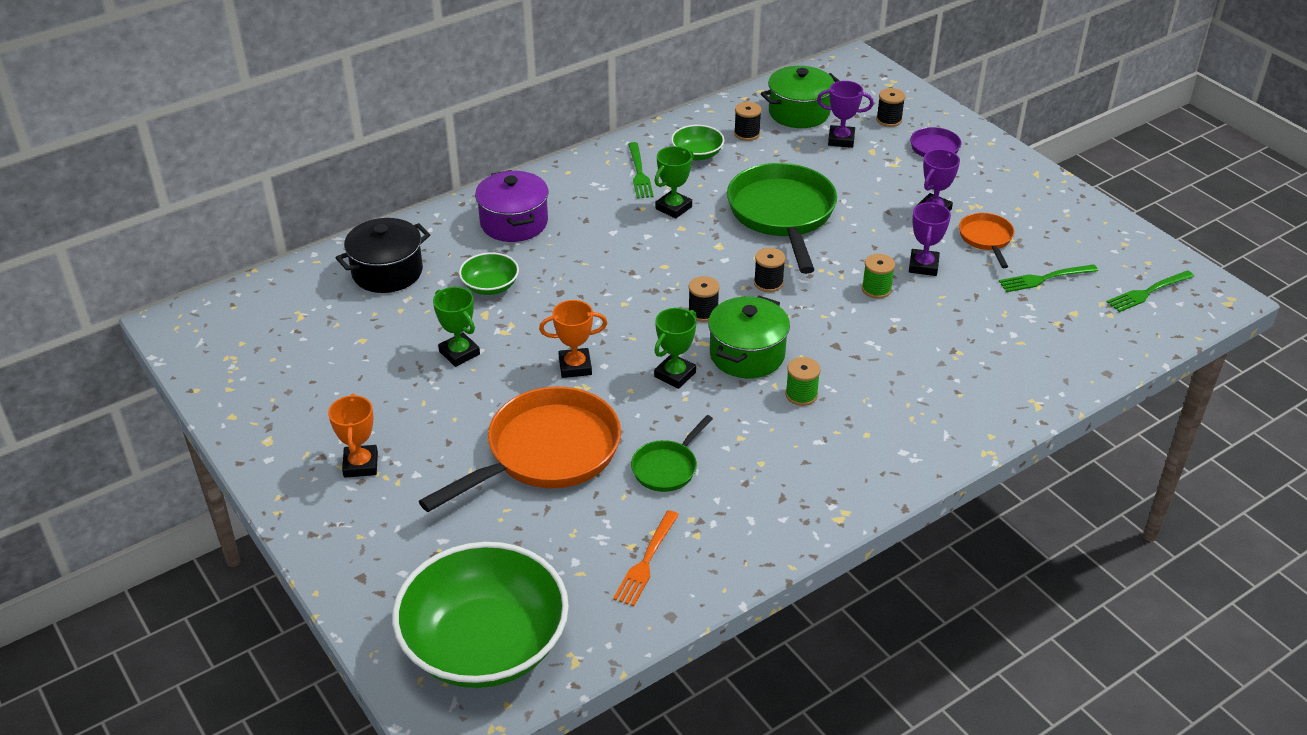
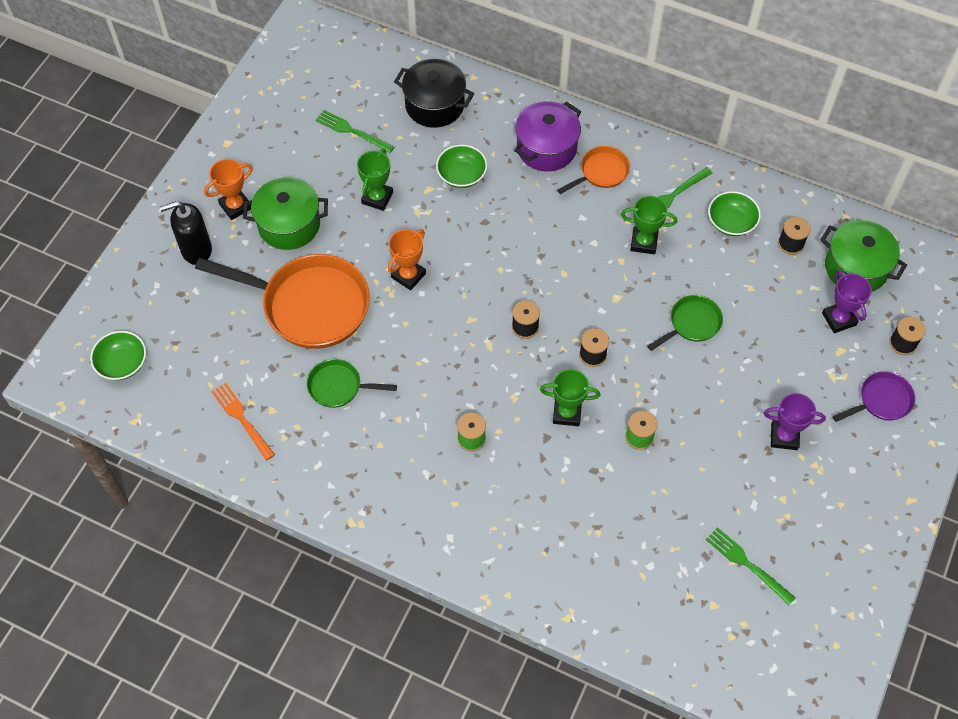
camera: 60 degrees right, 20 degrees up
(387, 520) = (196, 250): none -> black soap dispenser
(485, 644) = (122, 363): green bowl -> green bowl, size x0.45
(575, 366) = (408, 275): orange trophy -> orange trophy turned 75 degrees clockwise
(646, 562) = (241, 419): orange fork -> orange fork turned 60 degrees clockwise
(675, 375) = (440, 343): green trophy -> green trophy (567, 413)
(747, 354) = (494, 380): green pot -> green pot (289, 225)
(782, 215) = (692, 324): green pan -> green pan, size x0.49
(923, 266) = (697, 460): purple trophy -> none
(986, 239) = (772, 495): orange pan -> orange pan (601, 172)
(1148, 292) = (787, 659): green fork -> green fork (352, 131)

